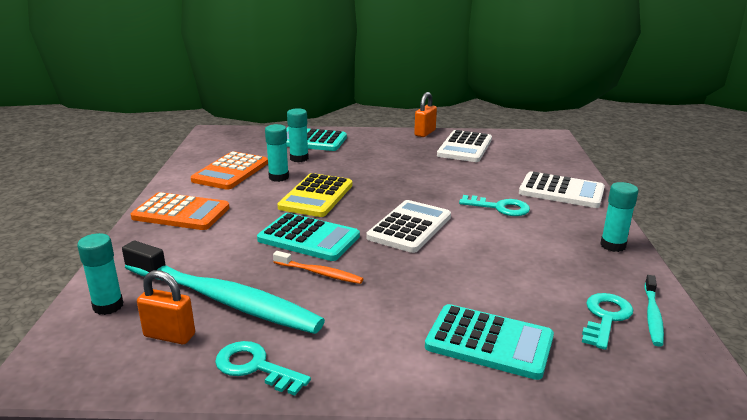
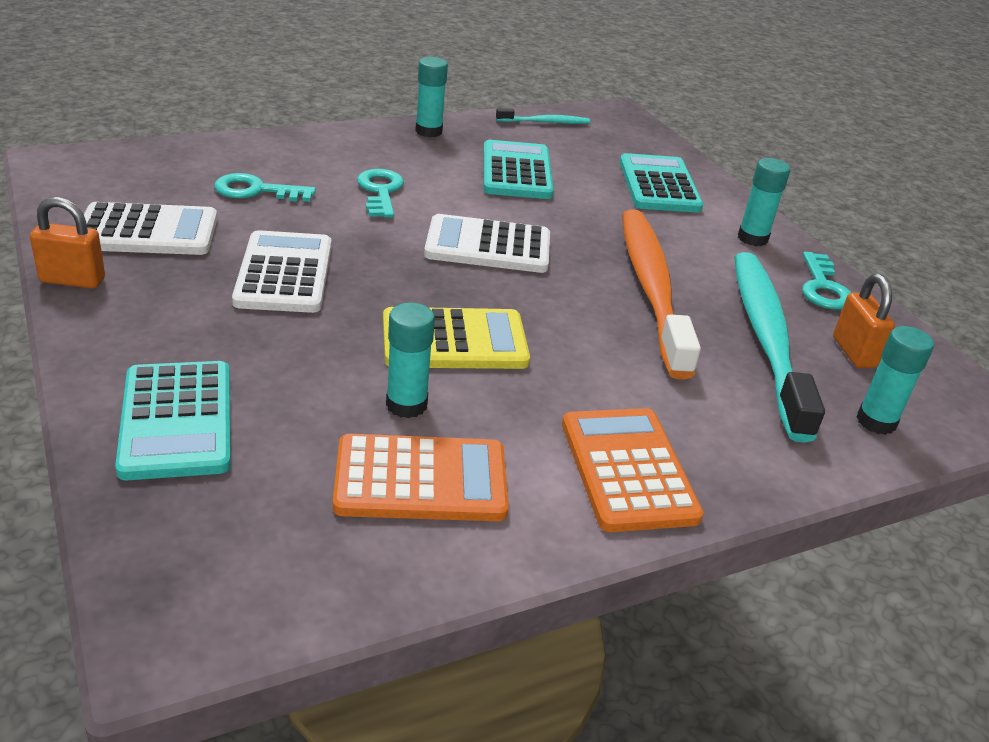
camera: 120 degrees left, 10 degrees up
(299, 158) = (296, 407): turquoise glue stick -> turquoise glue stick (752, 238)
(308, 238) = (585, 315): turquoise calculator -> turquoise calculator (516, 172)
(319, 273) = (651, 288): orange toothbrush -> orange toothbrush, size x2.29
(561, 191) = (298, 154): white calculator -> white calculator (284, 273)
(605, 317) = (568, 139): turquoise key -> turquoise key (256, 190)

